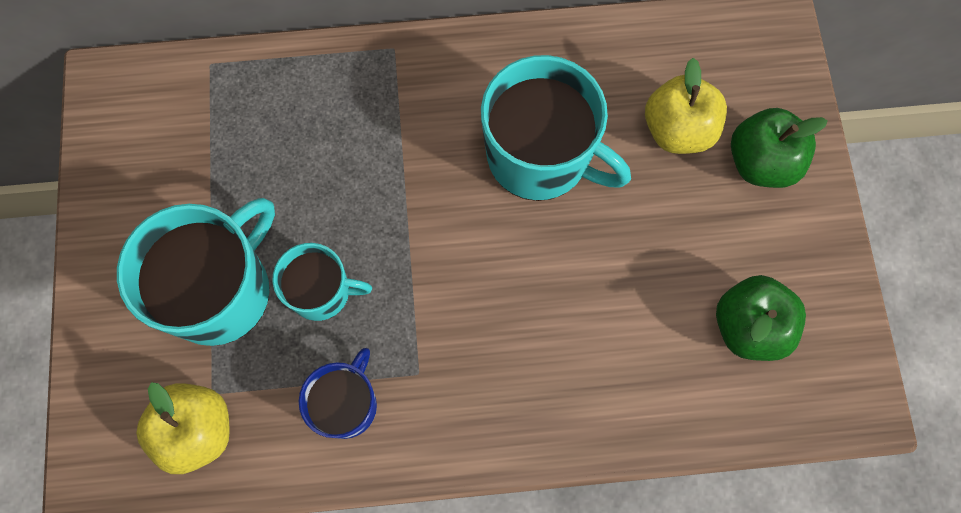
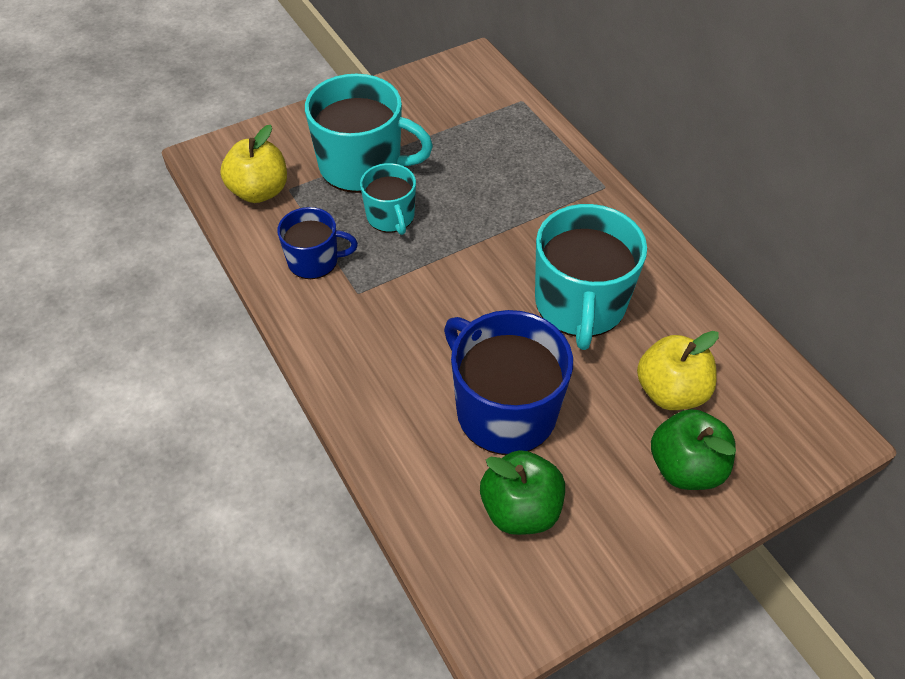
camera: 65 degrees right, 20 degrees down
(635, 290) = (504, 410): none -> blue mug

